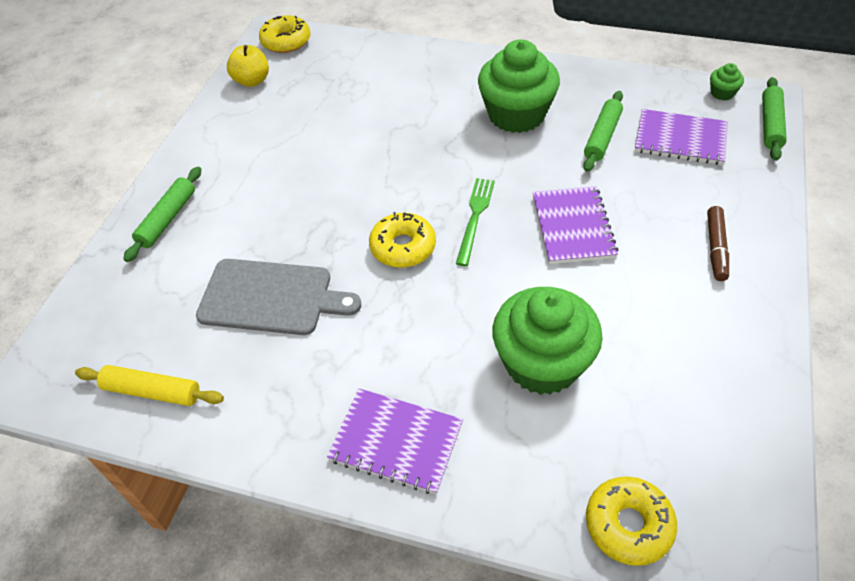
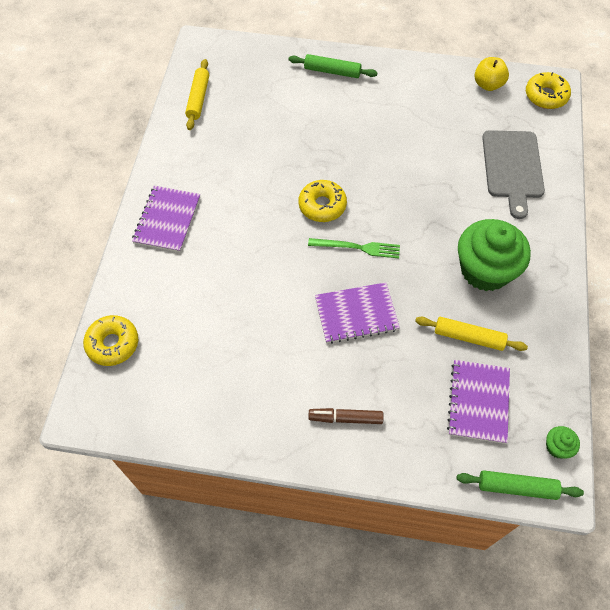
camera: 80 degrees right, 10 degrees up
(271, 297) = (270, 139): grey cutting board -> grey cutting board (512, 167)
(542, 363) = (227, 295): green cupcake -> none
(602, 137) = (468, 337): green rolling pin -> yellow rolling pin

